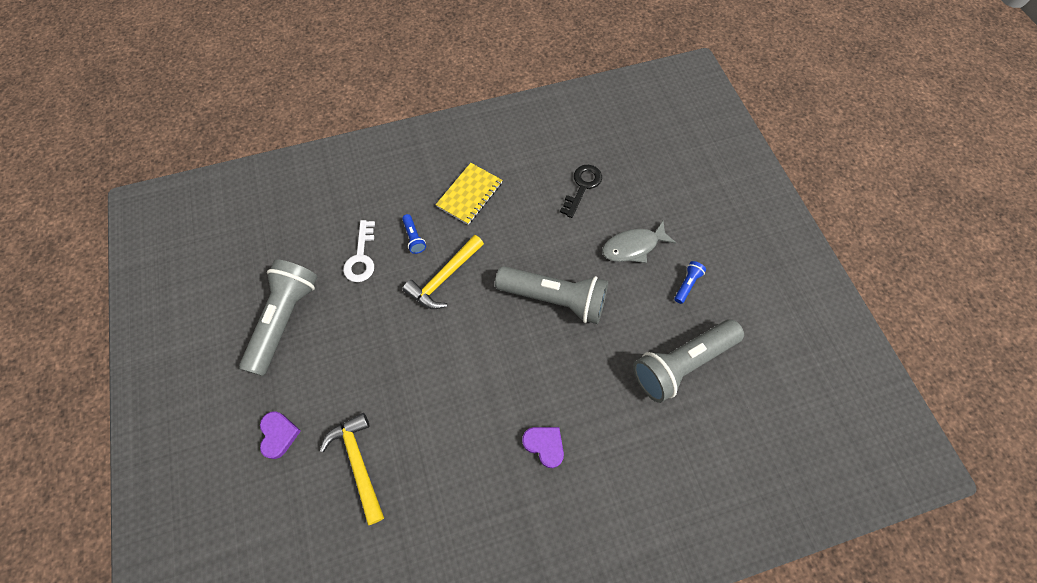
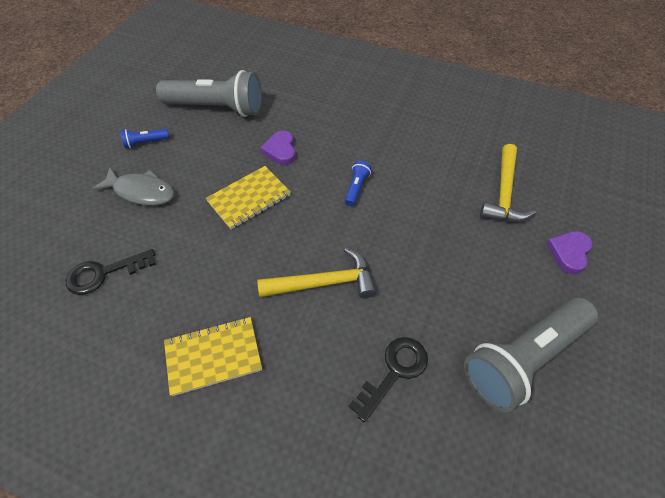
camera: 140 degrees left, 10 degrees down
(361, 257) = (394, 371): white key -> black key
(414, 238) = (319, 350): blue flashlight -> blue flashlight (356, 188)
(544, 445) = (355, 125): purple heart -> purple heart (280, 150)
(555, 299) = (249, 198): grey flashlight -> yellow notebook

